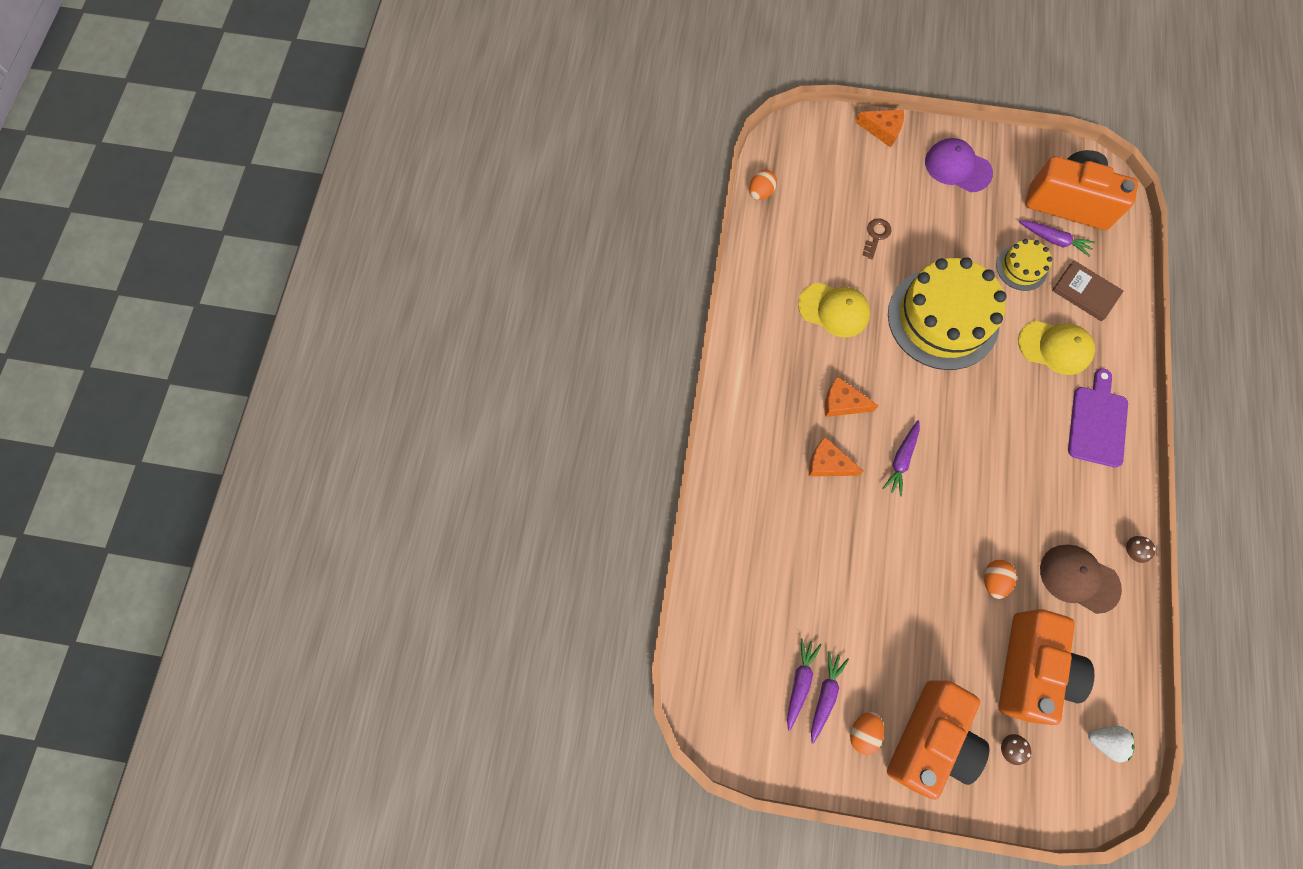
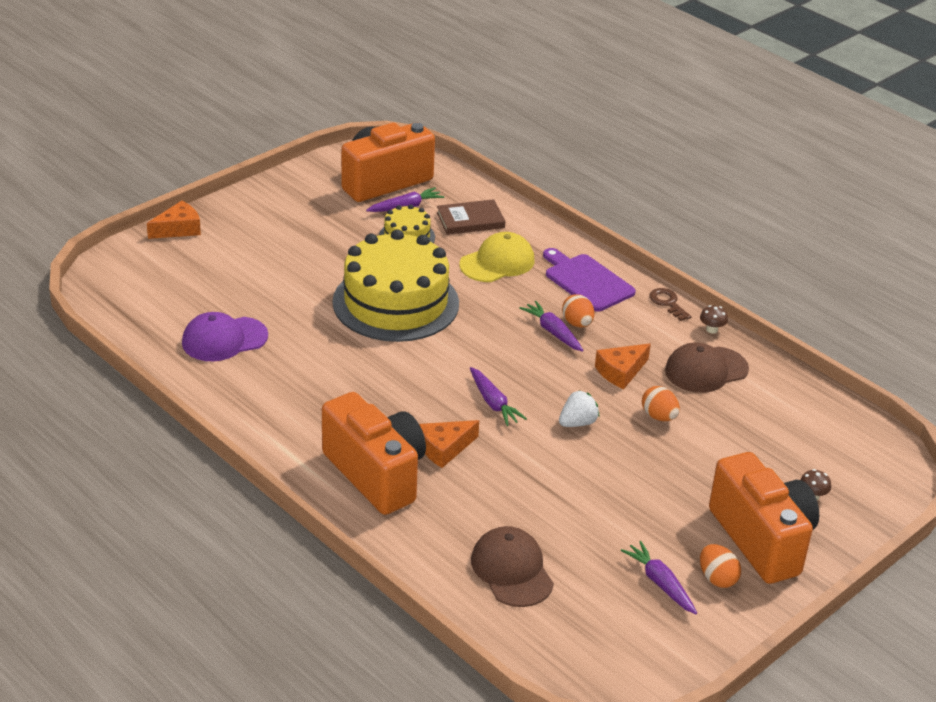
camera: 55 degrees left, 35 degrees down
(755, 590) = (512, 570): none -> brown cap
(761, 192) = (130, 330): orange egg -> orange egg (577, 323)
(800, 682) = (631, 593): purple carrot -> purple carrot (552, 332)
(834, 310) = (305, 357): yellow cap -> none
(842, 403) = (398, 405): orange cheese -> orange cheese (620, 372)
(876, 236) = (270, 292): brown key -> brown key (667, 303)
(957, 167) = (272, 213): purple cap -> purple cap (224, 339)
(1030, 669) = (755, 443): orange camera -> orange camera (376, 474)
(1105, 741) = (854, 439): white strawberry -> white strawberry (577, 423)

